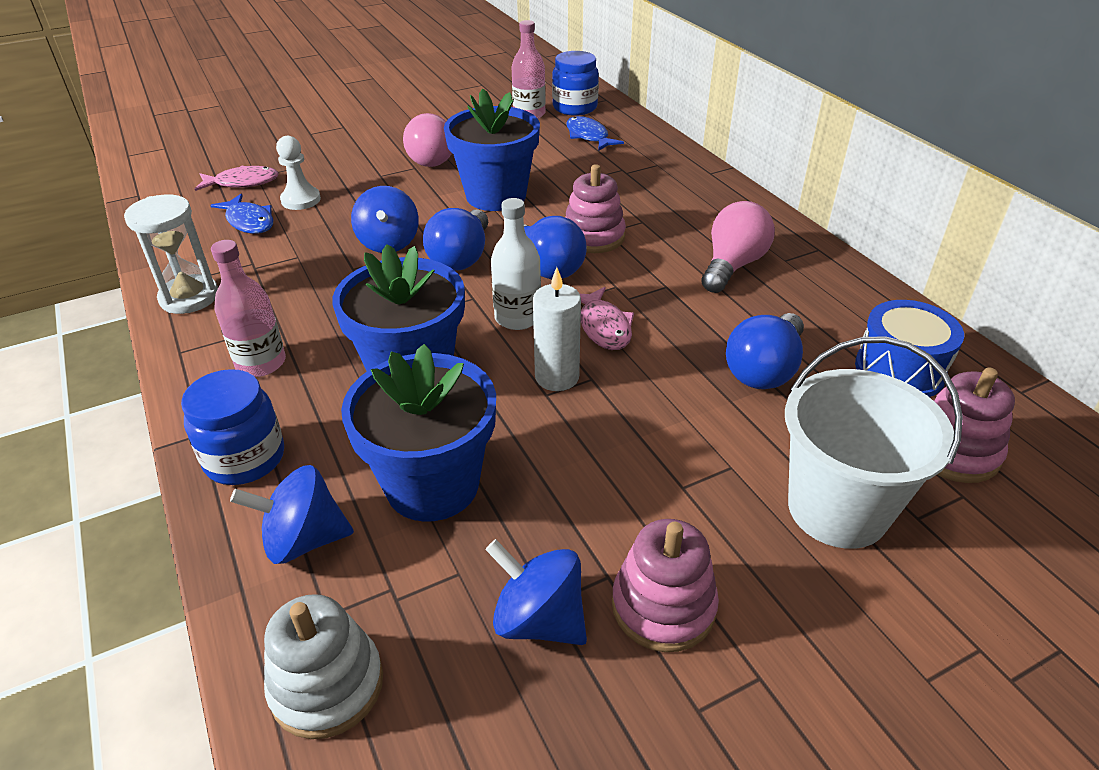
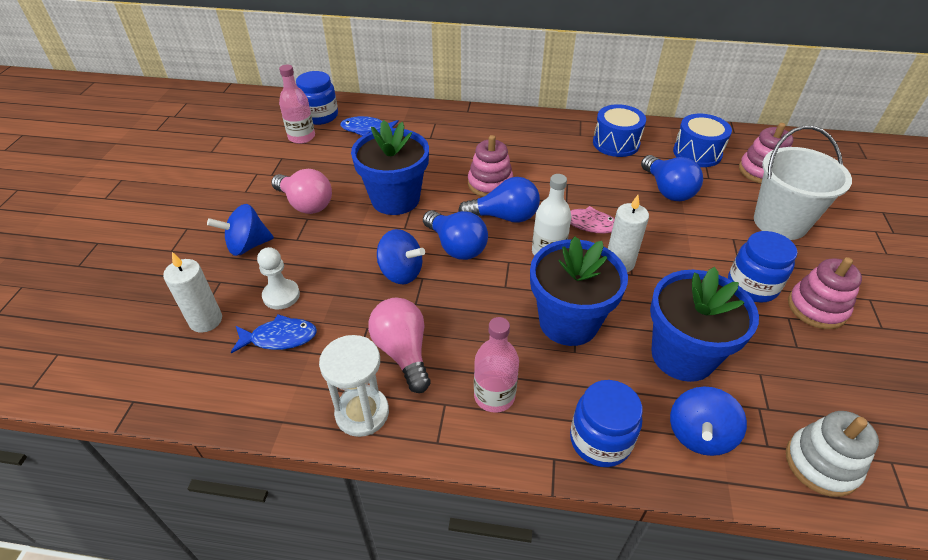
camera: 55 degrees left, 5 degrees up
(243, 183) = (206, 320): pink fish -> white candle
(539, 619) = (807, 356): blue spinning top -> blue spinning top (247, 246)
(640, 516) = (752, 286): none -> blue jar
(732, 265) = (569, 153): pink light bulb -> pink light bulb (403, 352)
(810, 292) = (616, 143): none -> blue drum

